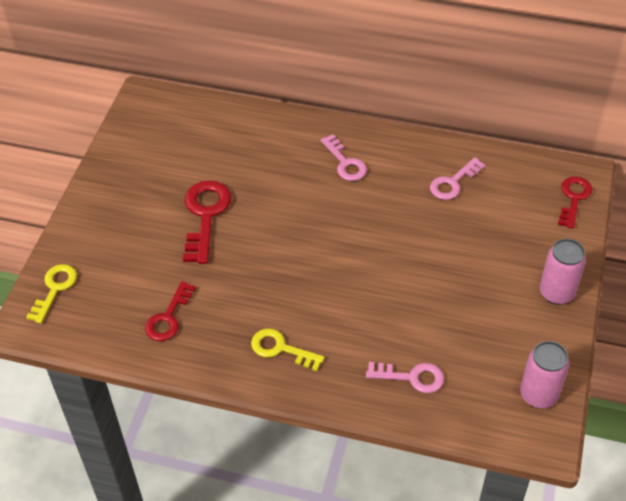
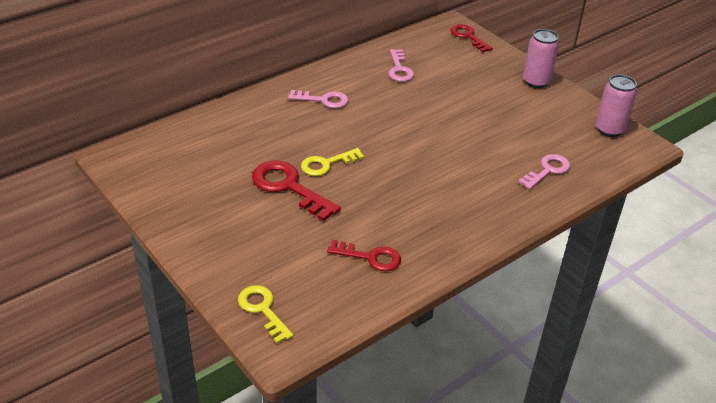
camera: 55 degrees left, 10 degrees down
(168, 317) = (370, 257): red key -> red key turned 45 degrees counterclockwise
(281, 349) = (463, 215): yellow key -> yellow key (326, 164)

